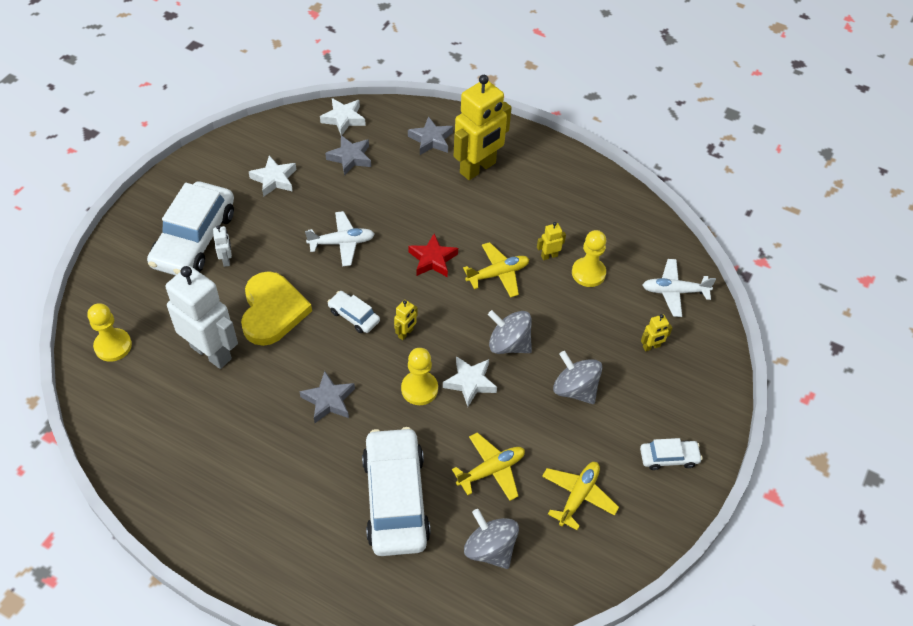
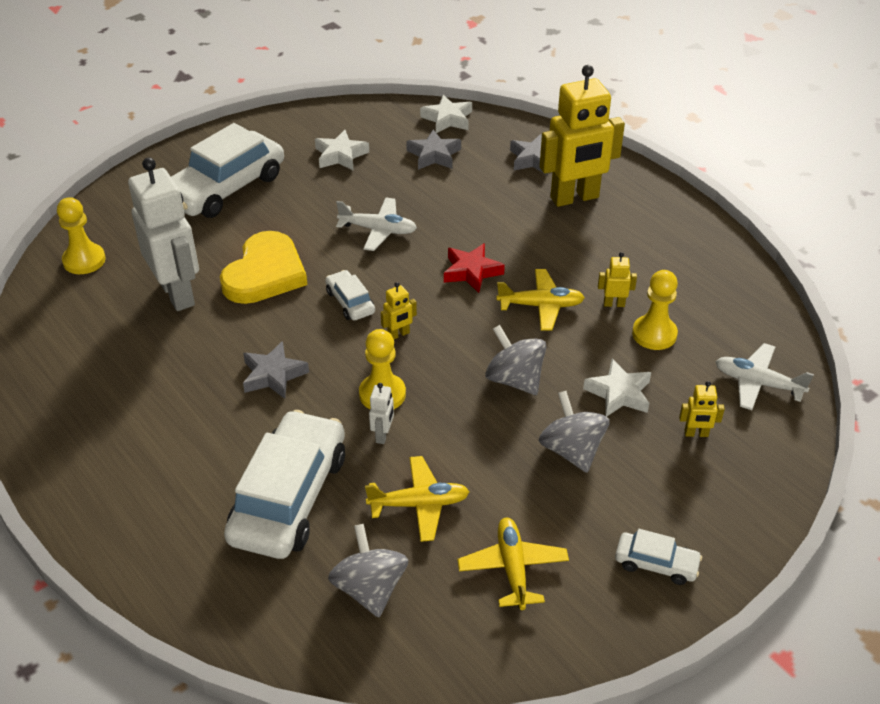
camera: 25 degrees right, 10 degrees down
(226, 260) = (246, 214): white robot -> white robot (383, 435)
(470, 382) = (445, 405): white star -> white star (619, 393)
(578, 496) = (513, 568): yellow plane -> yellow plane turned 60 degrees counterclockwise

